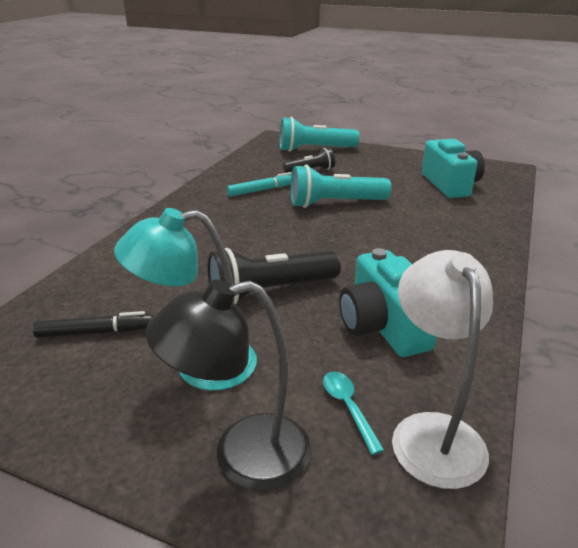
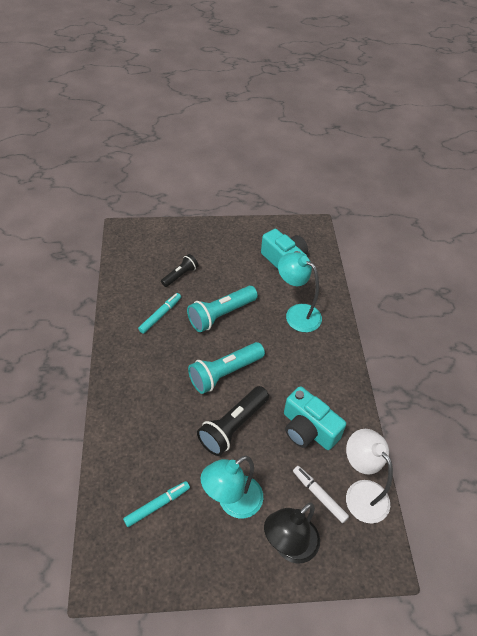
camera: 30 degrees left, 20 degrees up
(96, 332) = (157, 505): black marker -> turquoise marker
(314, 149) = (165, 241): turquoise flashlight -> turquoise flashlight (224, 373)
(348, 408) = (319, 496): turquoise spoon -> white marker
(439, 222) = (297, 313): none -> turquoise lamp

